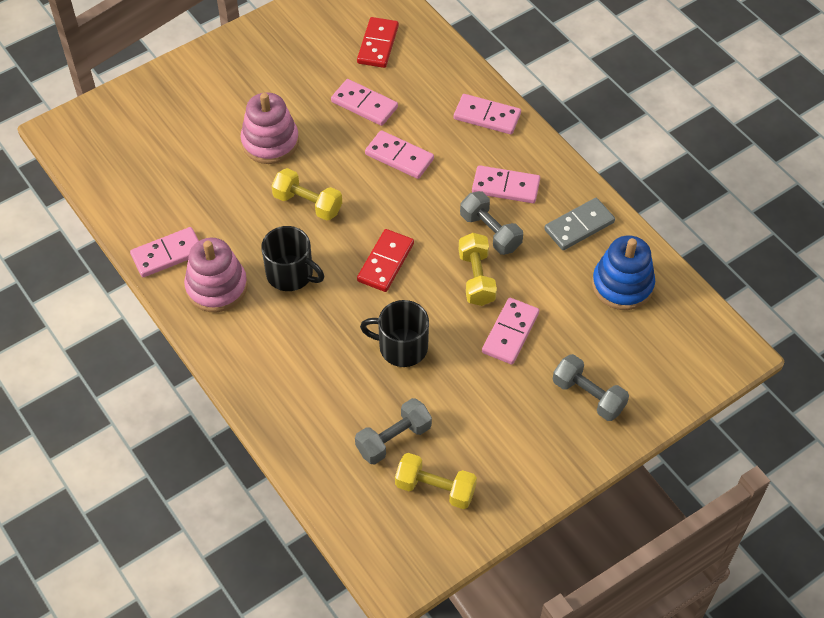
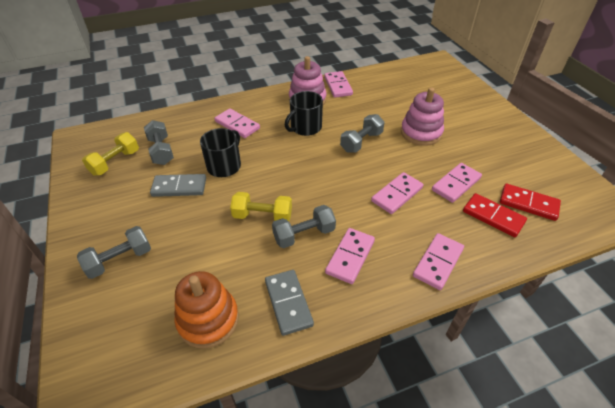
camera: 105 degrees right, 10 degrees down
(308, 203) = (361, 142): yellow dumbbell -> grey dumbbell
(385, 262) = (297, 170): red domino -> red domino (493, 216)
(458, 384) = (179, 187): none -> grey domino
(510, 333) = (203, 225): pink domino -> pink domino (237, 125)
(622, 285) = (208, 319): blue stacking toy -> orange stacking toy

